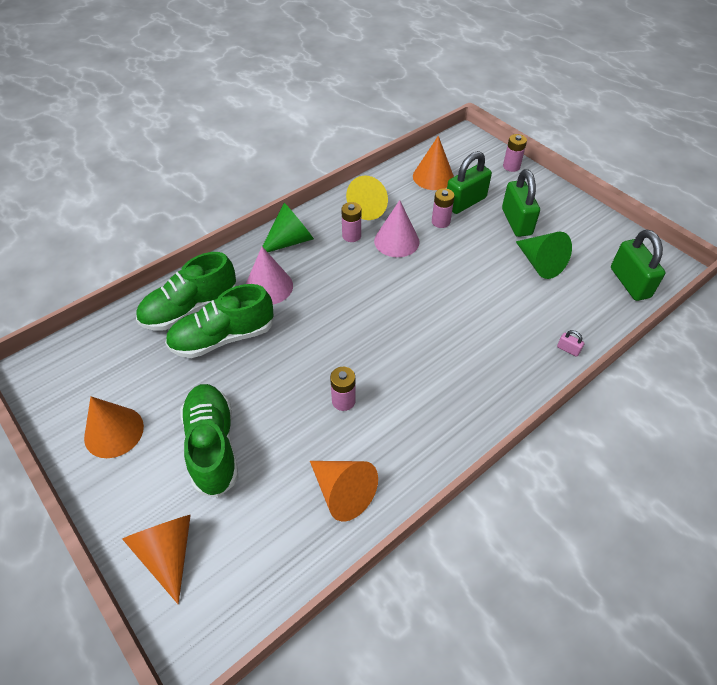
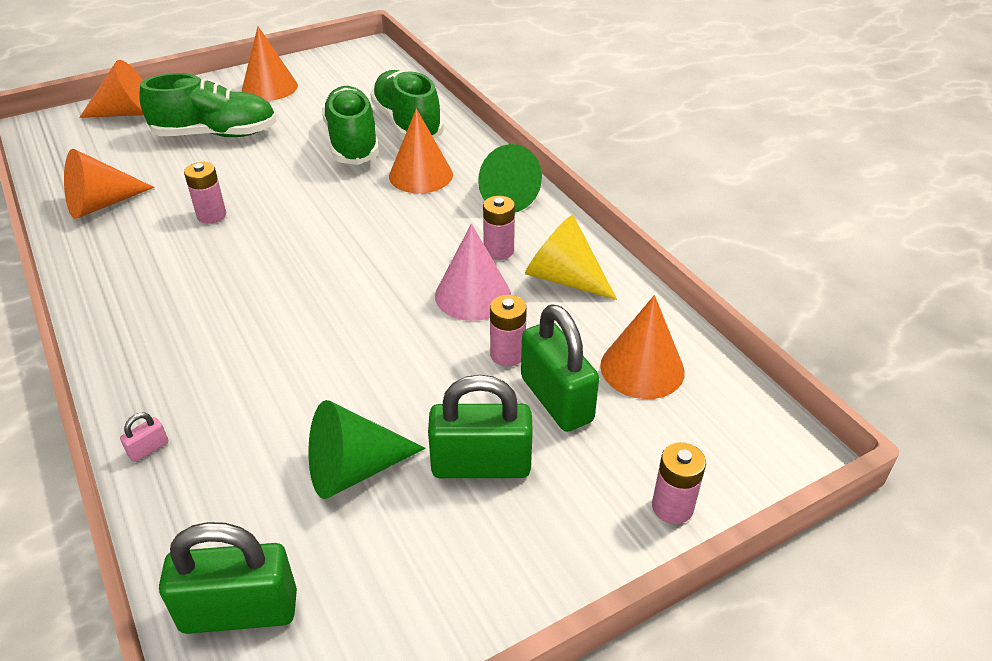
camera: 100 degrees right, 10 degrees down
(268, 286) = (420, 175): pink cone -> orange cone

